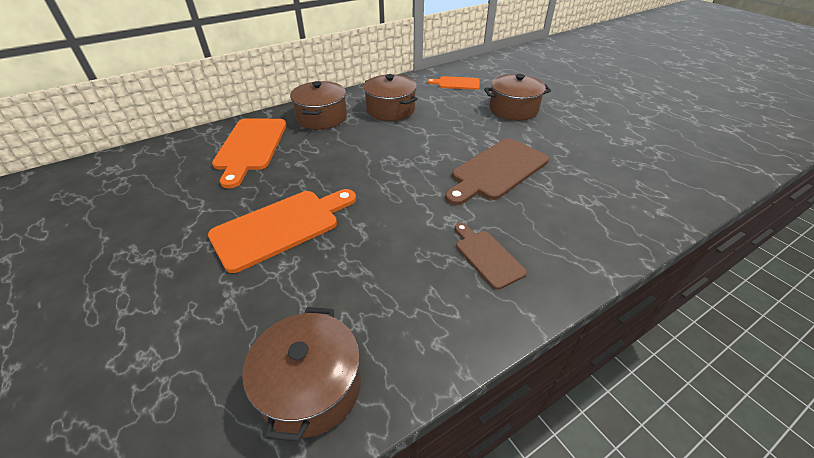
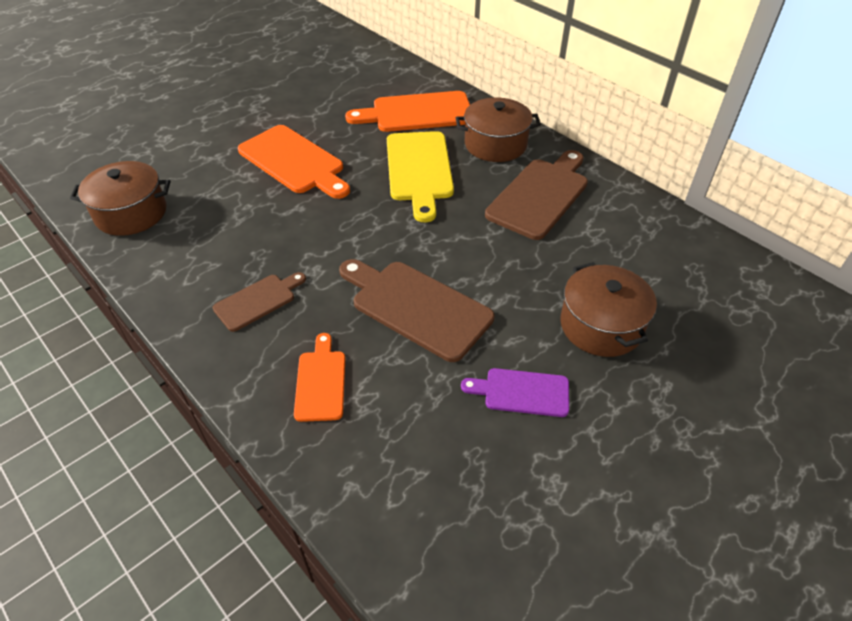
camera: 80 degrees right, 5 degrees up
(335, 154) = (419, 170): none -> yellow cutting board
(390, 110) = (540, 195): brown pot -> brown cutting board
(456, 83) = (663, 254): orange cutting board -> orange cutting board (321, 382)
(568, 140) = (522, 392): none -> purple cutting board

